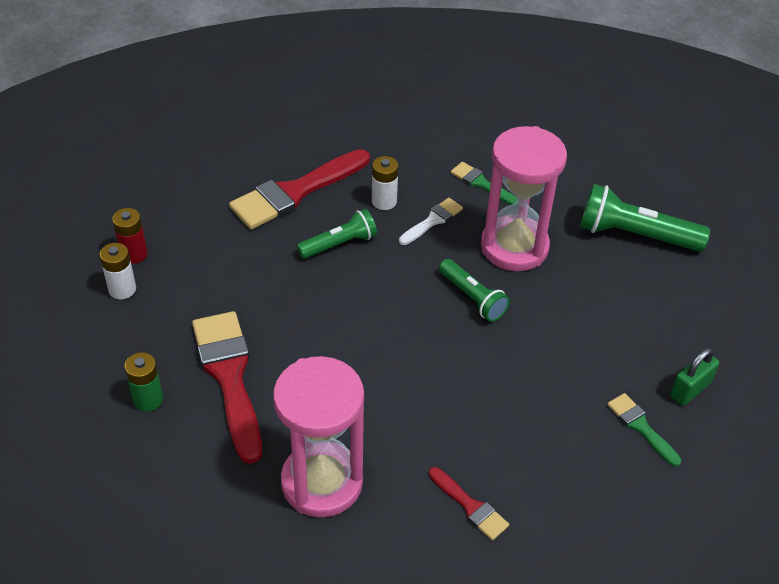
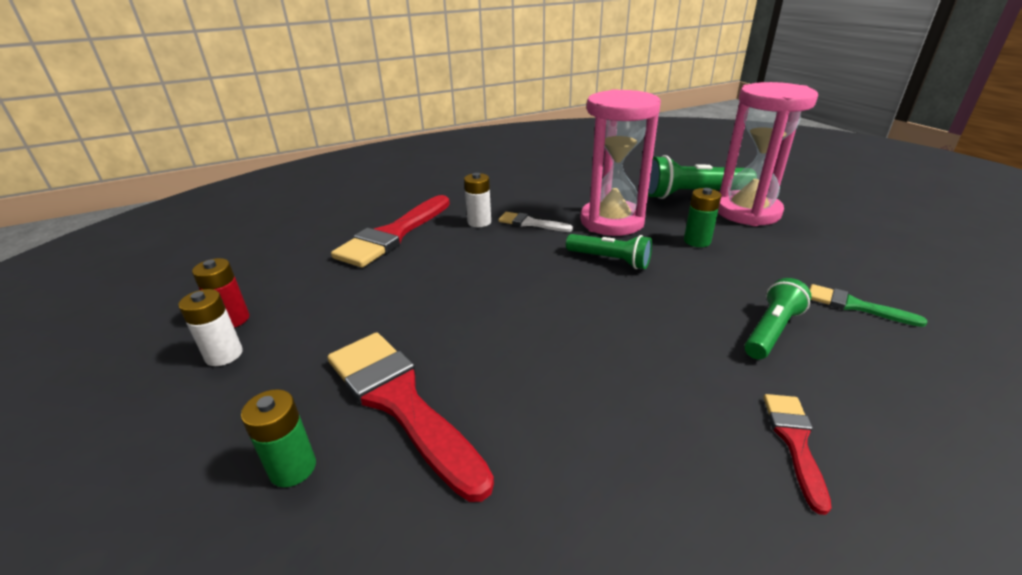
camera: 20 degrees left, 15 degrees down
(322, 482) = (597, 486): pink hourglass -> pink hourglass (747, 212)
(339, 244) = (458, 257): green flashlight -> green flashlight (771, 331)
(432, 221) = (530, 223): white brush -> white brush turned 90 degrees counterclockwise
(470, 506) = (794, 442): red brush -> red brush turned 105 degrees counterclockwise
(481, 183) = (551, 195): green brush -> none
(575, 303) = (697, 241): none -> green battery
(690, 389) = (853, 268): green padlock -> none

